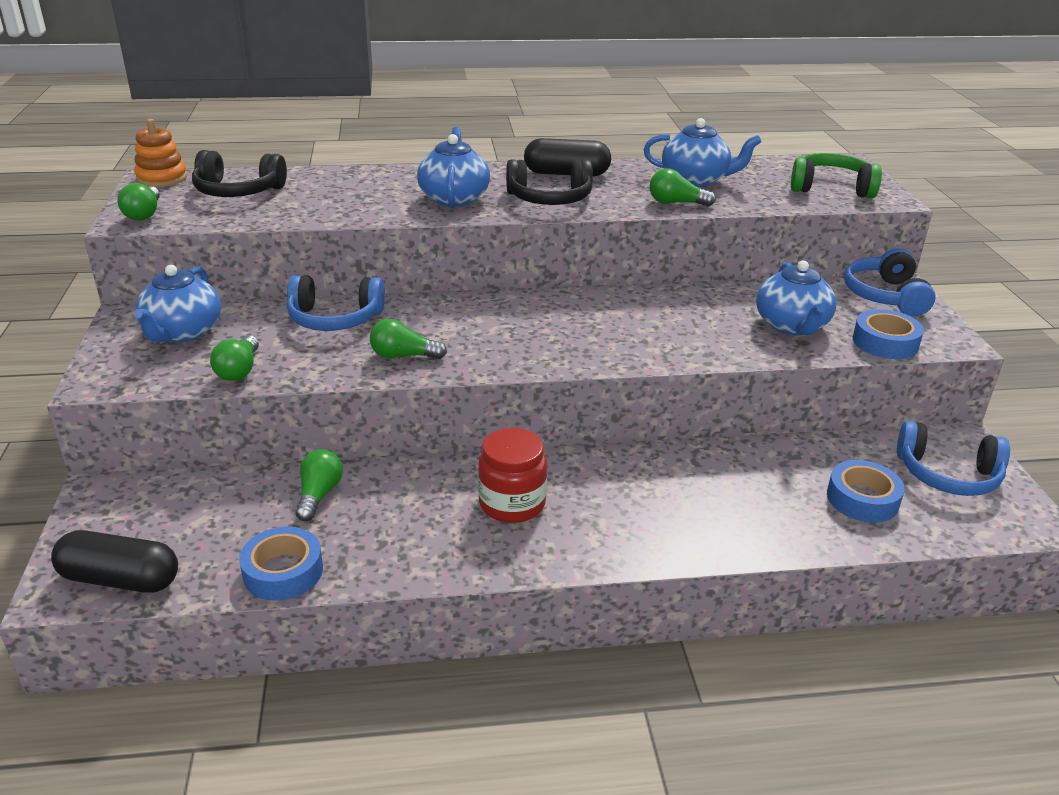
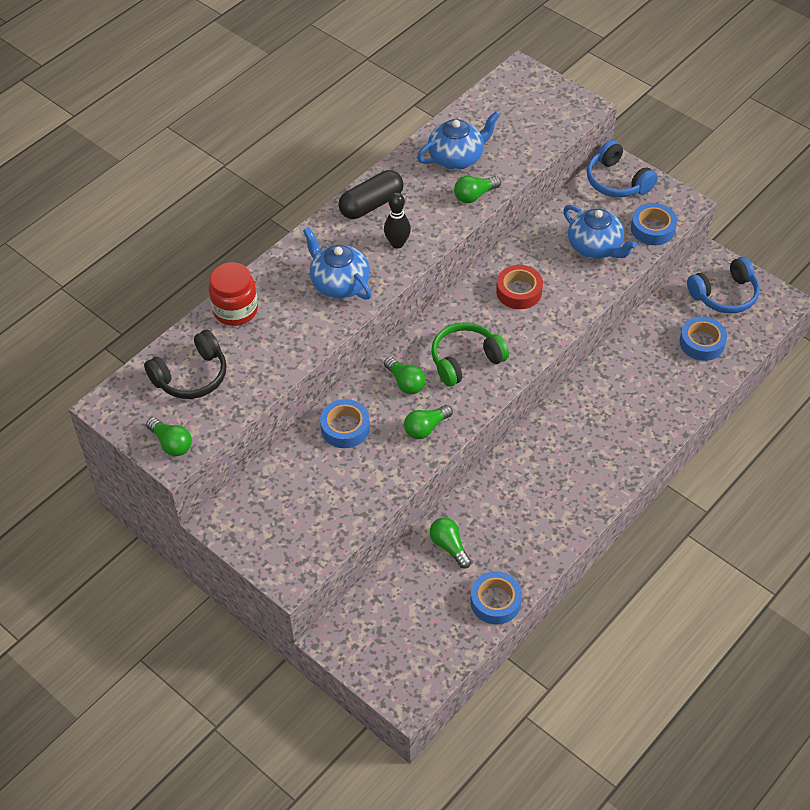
camera: 40 degrees left, 20 degrees up
(120, 579) = (426, 670): black capsule -> none
(162, 178) = (114, 400): orange stacking toy -> none
(182, 332) = (273, 507): blue teapot -> none
(239, 370) = (353, 508): green light bulb -> green light bulb (405, 382)
(334, 319) = (345, 428): blue headphones -> blue tape
(512, 503) = (549, 474): red jar -> red jar (235, 310)
(549, 199) = (397, 243): black headphones -> black bowling pin
(656, 317) = (519, 291): none -> red tape
(831, 188) = (542, 114): green headphones -> green headphones (465, 360)

